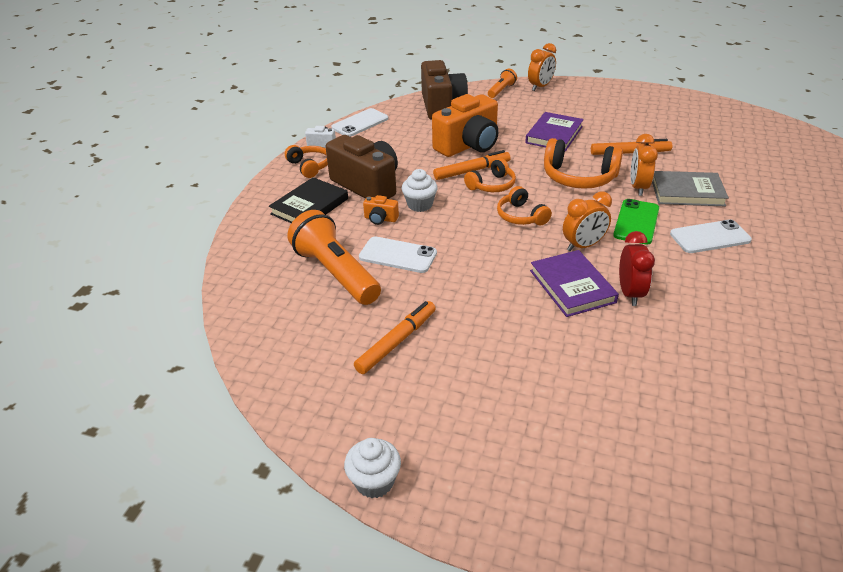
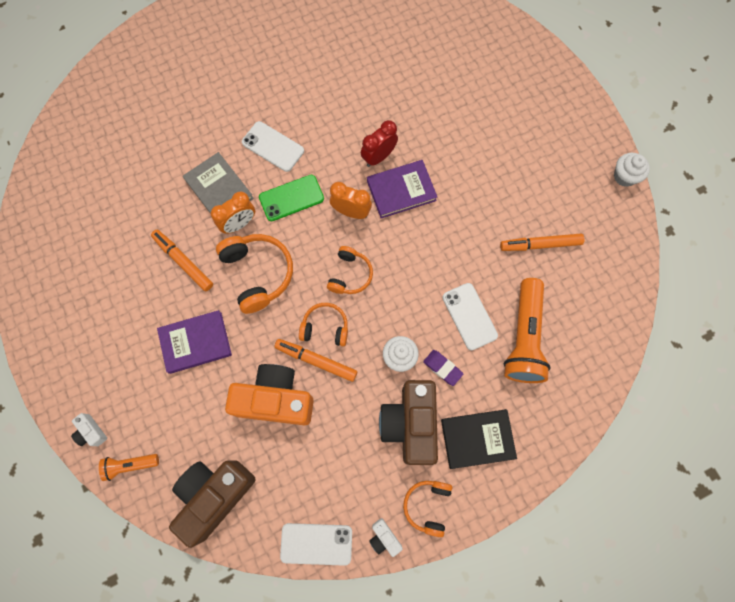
camera: 135 degrees left, 35 degrees up
(380, 219) = (442, 368): orange camera -> purple eraser
(540, 87) = (91, 432): orange clock -> white camera
(572, 286) = (401, 190): purple book -> purple book turned 45 degrees clockwise

